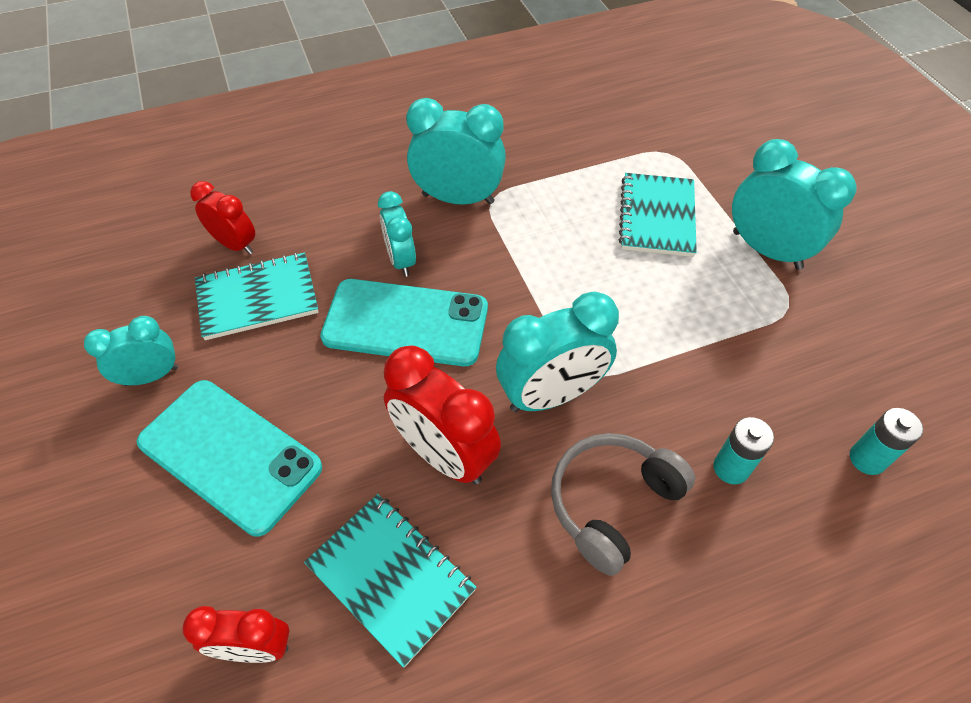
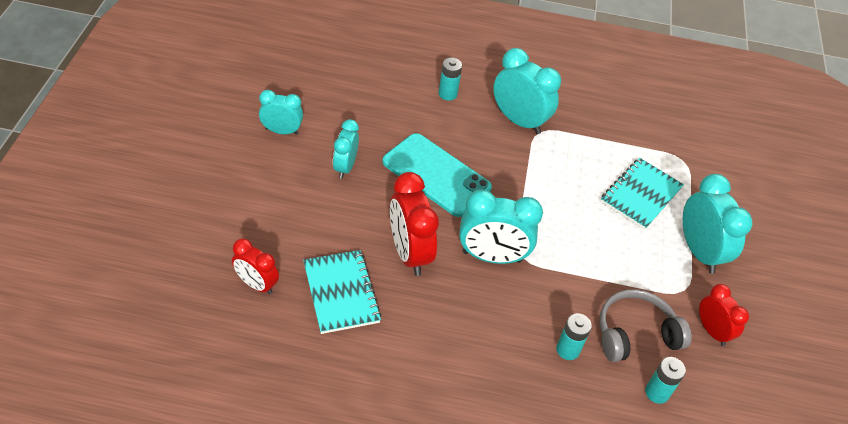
camera: 25 degrees right, 5 degrees down
(230, 455) = (298, 191): turquoise phone -> none
(235, 244) = (368, 83): red clock -> red clock (712, 331)
(257, 298) = (362, 119): turquoise notebook -> none
(348, 208) = (447, 94): none -> turquoise battery
(401, 260) = (458, 139): turquoise clock -> turquoise clock (345, 167)
(612, 503) = (484, 327): grey headphones -> grey headphones (635, 334)

